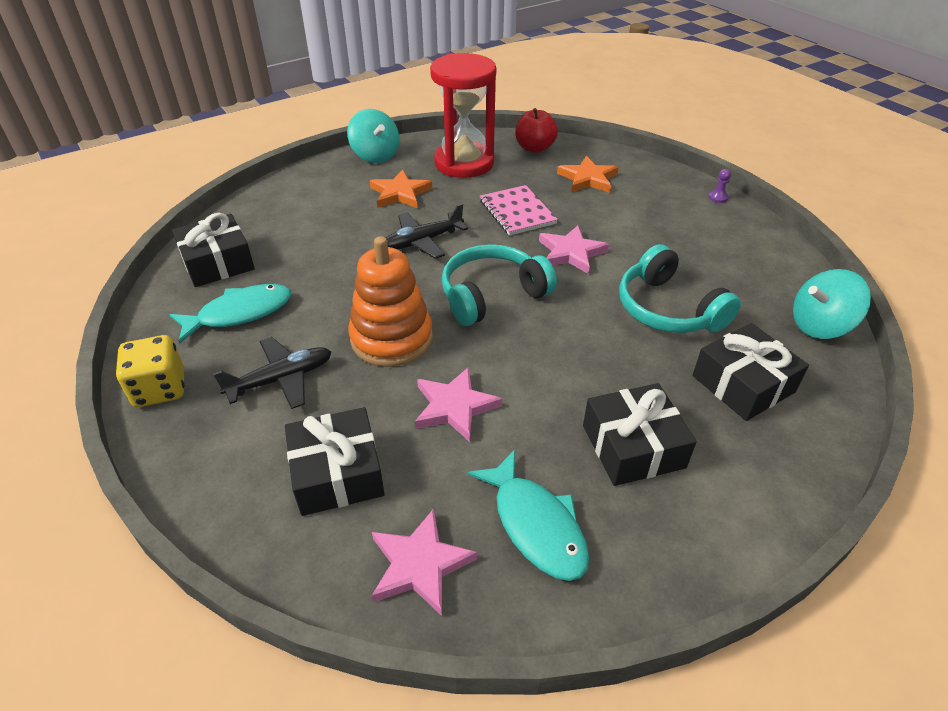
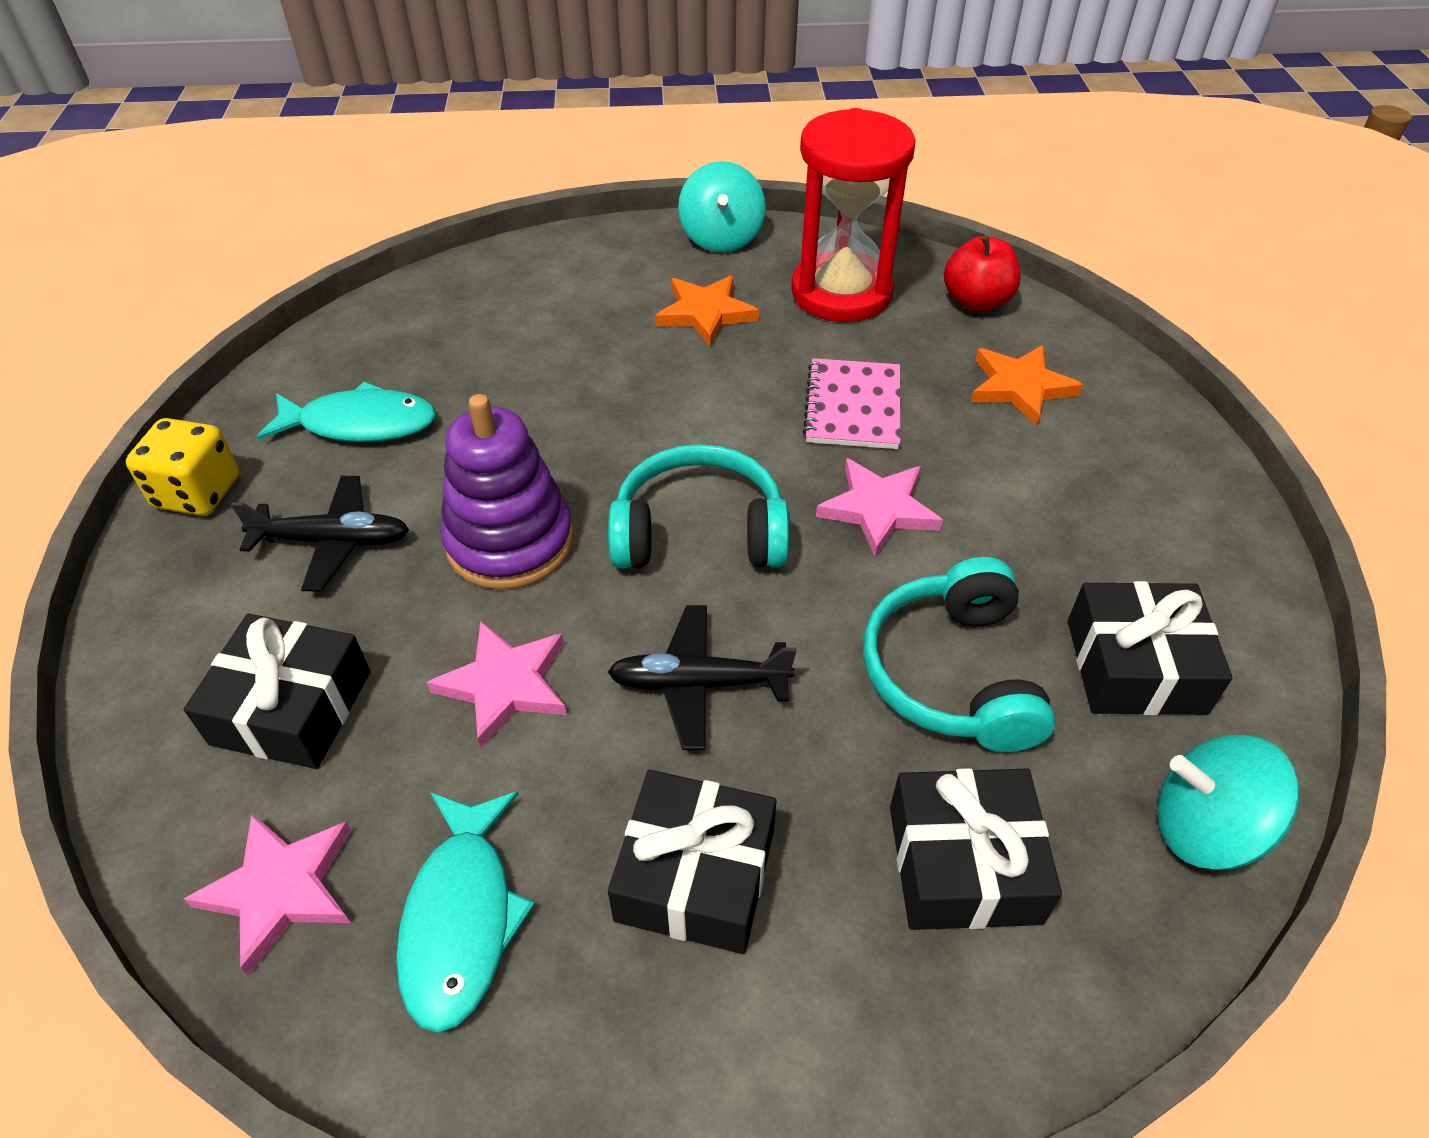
camera: 30 degrees right, 5 degrees up
(218, 262) = (392, 338): black gift -> black gift (1135, 666)
(391, 338) = (510, 541): orange stacking toy -> purple stacking toy
(422, 241) = (673, 404): black plane -> black plane (698, 684)
(718, 197) = (1229, 505): purple pawn -> none

